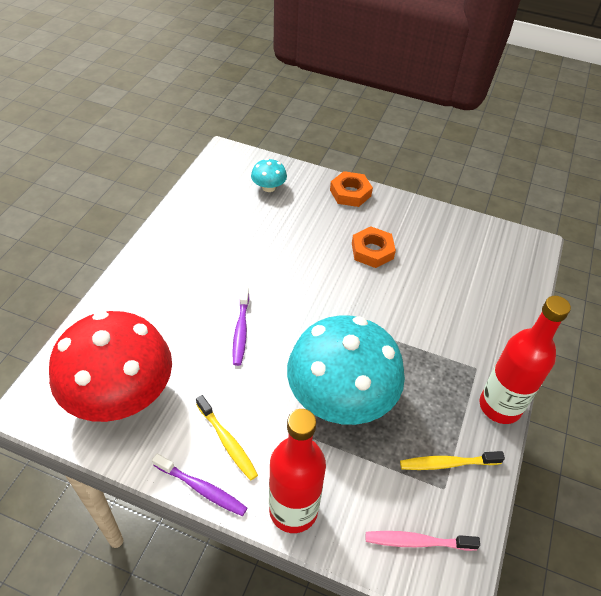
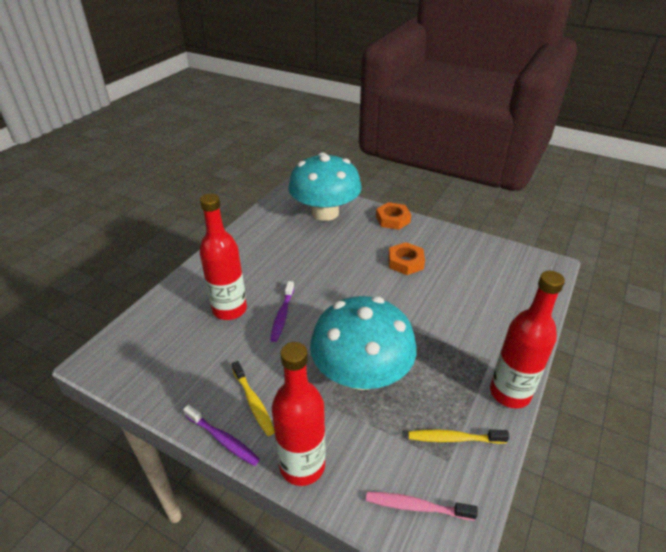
camera: 10 degrees right, 10 degrees down
(120, 394) = (170, 357): red mushroom -> none
(177, 327) = (229, 309): none -> red bottle
(268, 187) = (325, 213): turquoise mushroom -> turquoise mushroom, size x2.41

